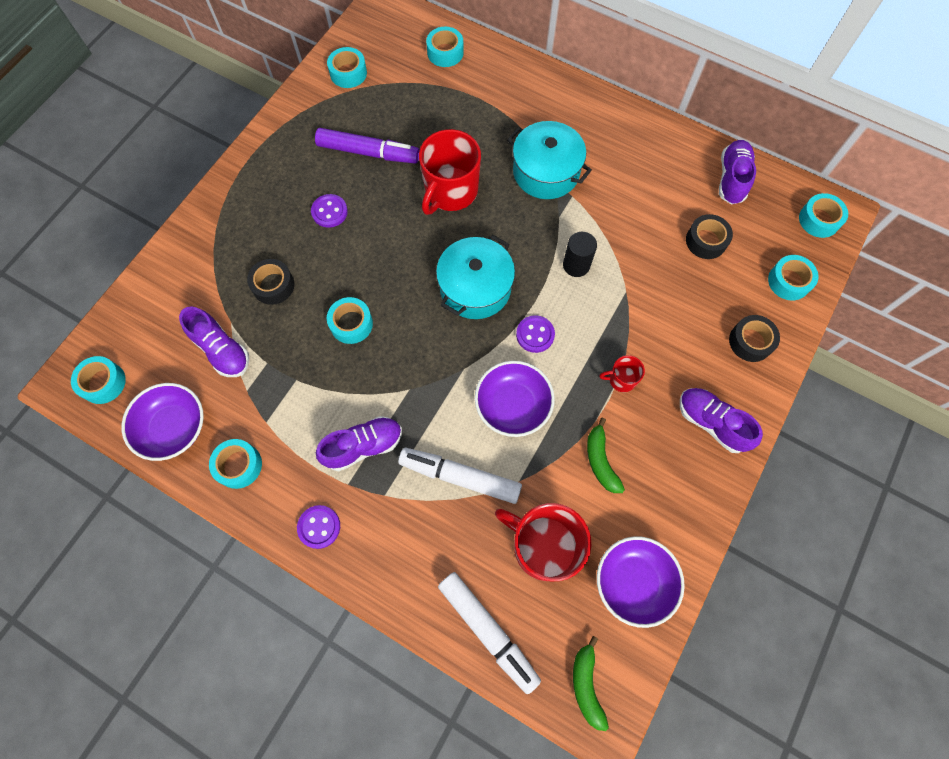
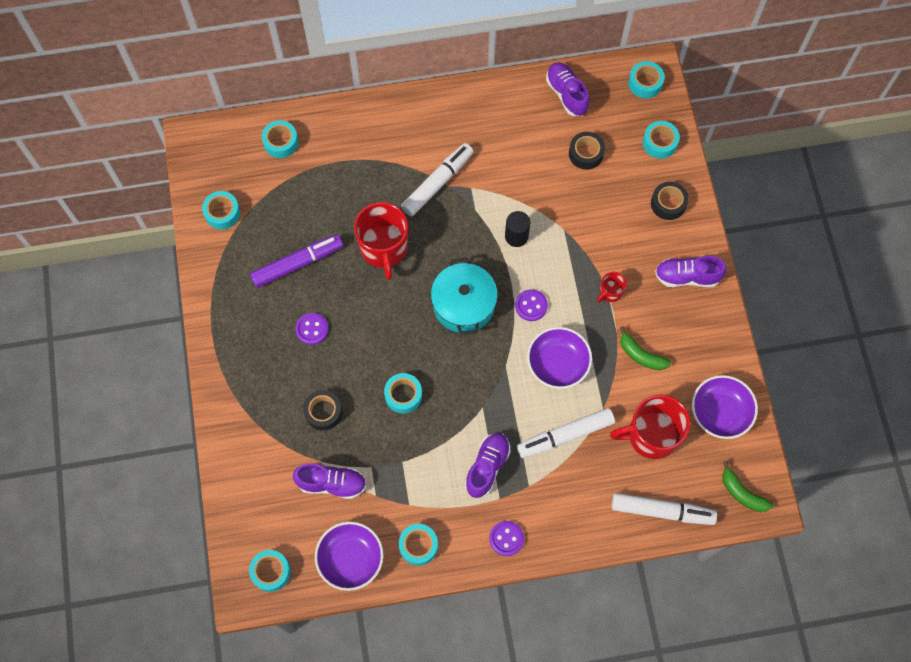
camera: 40 degrees left, 0 degrees up
(546, 172) = (437, 183): turquoise pot -> white marker

